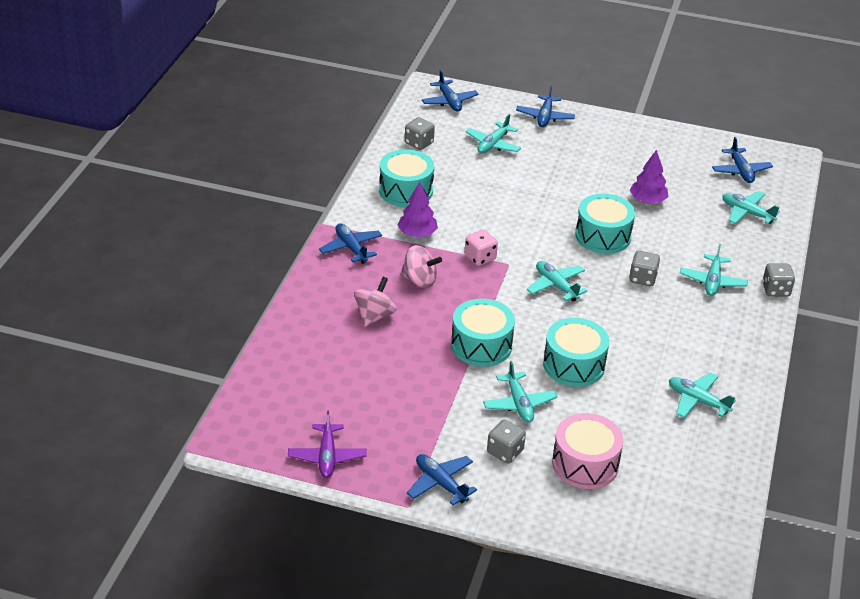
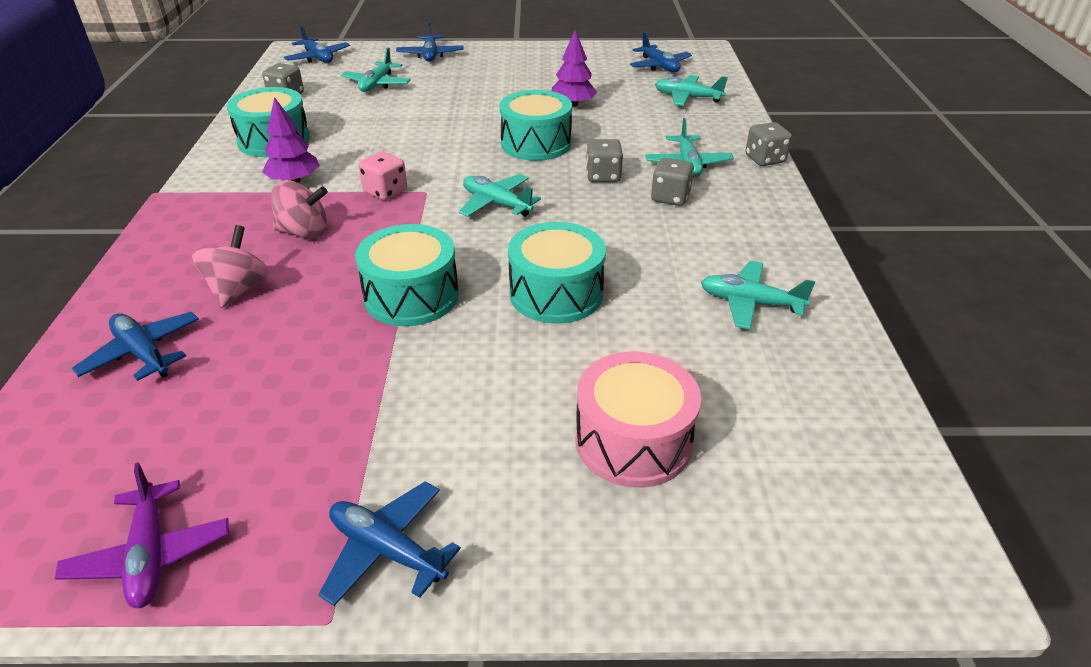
camera: 15 degrees left, 0 degrees up
(351, 248) = (199, 212): blue plane -> blue plane (143, 353)
(505, 452) = (492, 454): grey dice -> grey dice (670, 197)
(519, 404) = (492, 367): turquoise plane -> none

